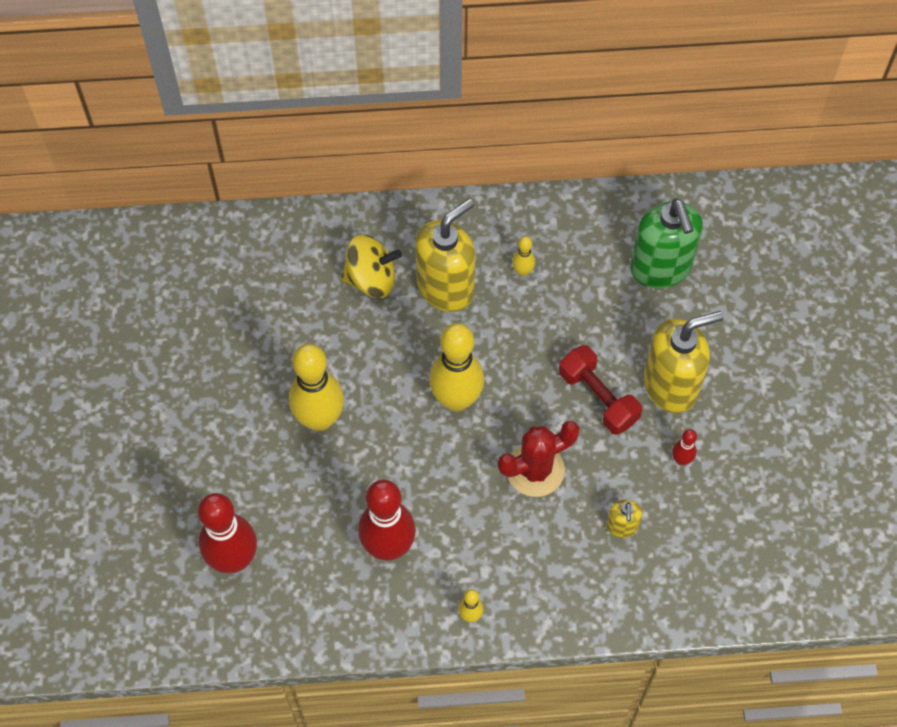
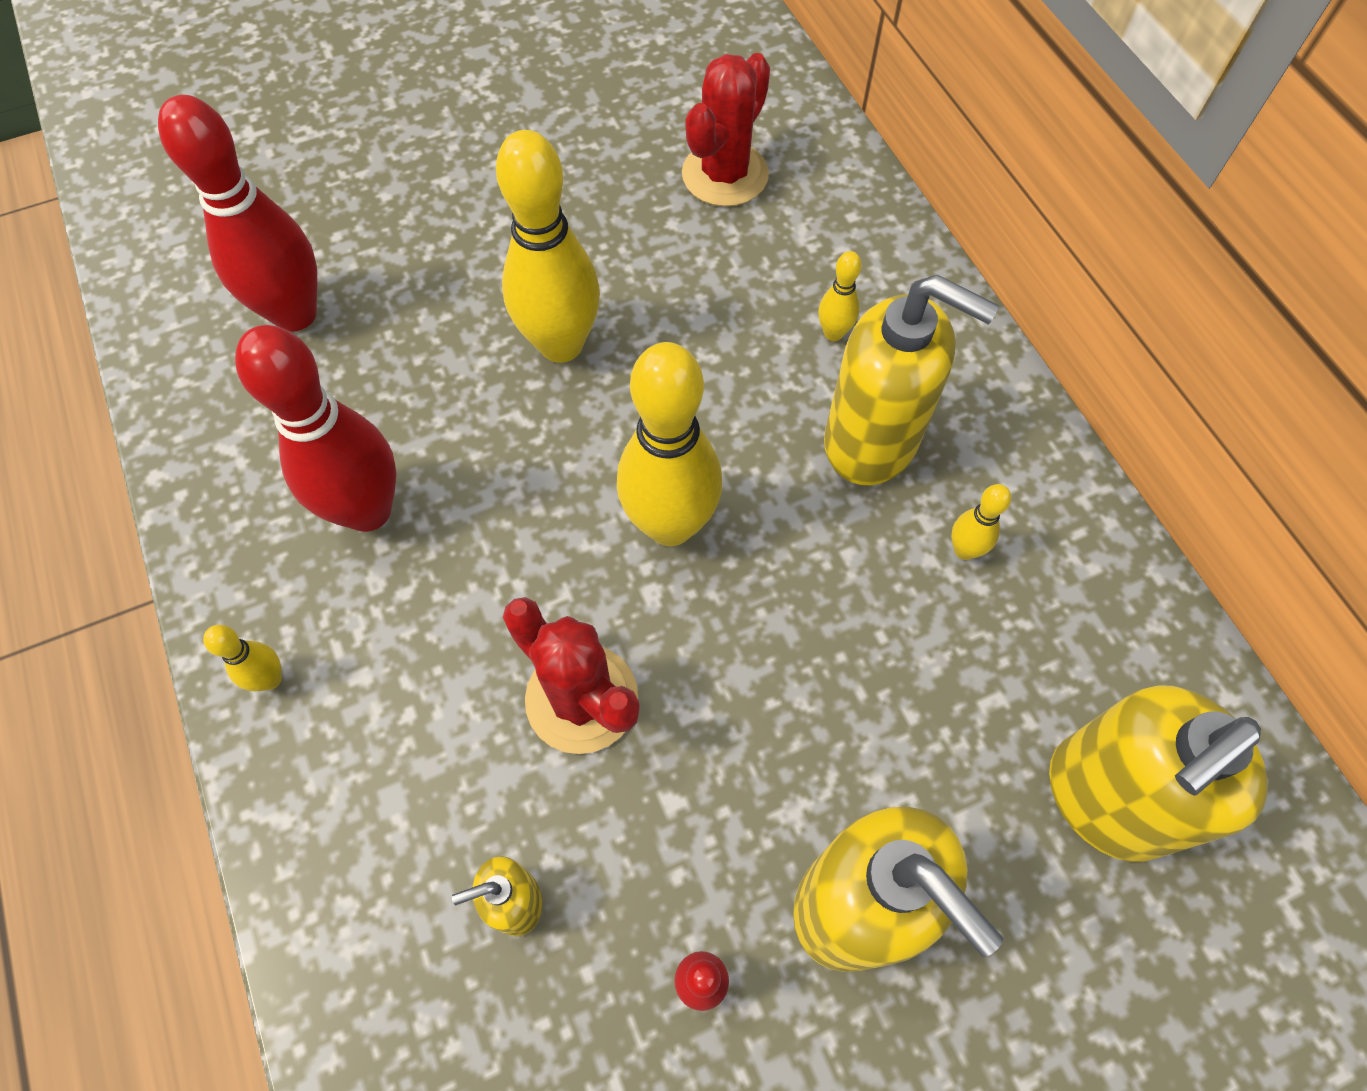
camera: 70 degrees right, 0 degrees up
(233, 292) = (725, 175): none -> red cactus
(371, 279) = (833, 333): yellow spinning top -> yellow bowling pin
(598, 397) = (771, 766): red dumbbell -> none
(660, 268) = (1105, 799): green soap dispenser -> yellow soap dispenser

